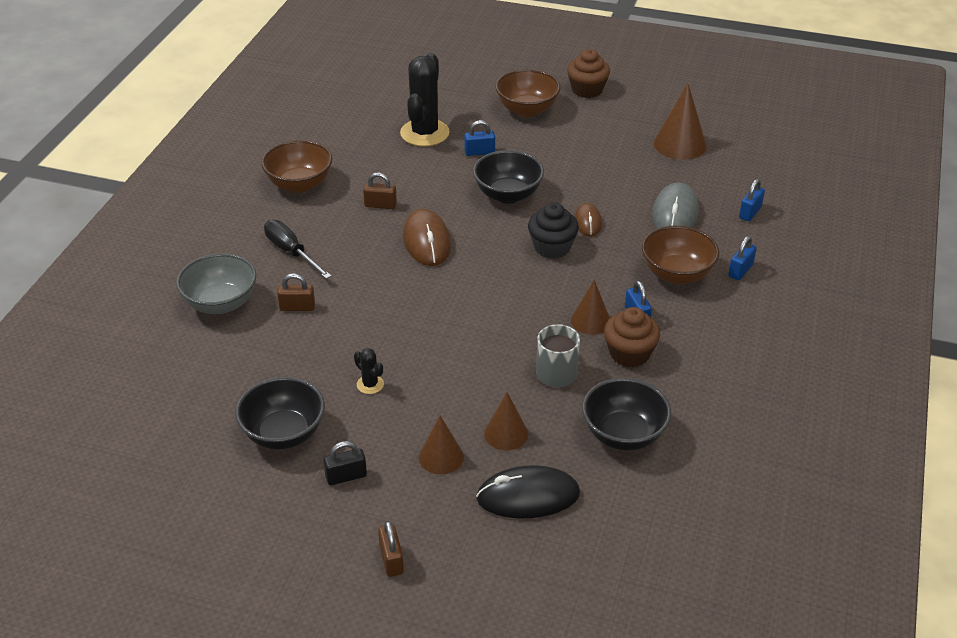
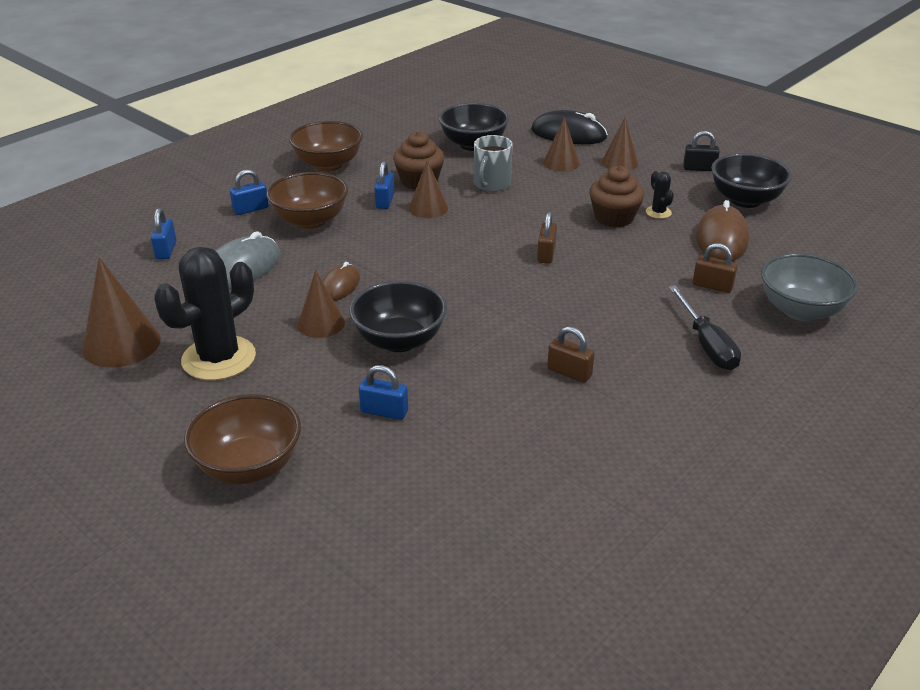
camera: 155 degrees left, 5 degrees down
(299, 184) = (672, 437): brown bowl -> brown bowl (328, 164)
(391, 560) = (680, 129): brown padlock -> brown padlock (546, 254)
(424, 133) = (439, 472): black cactus -> black cactus (219, 358)
(426, 241) = (536, 314): brown mouse -> brown mouse (721, 239)
(552, 247) = (403, 272): black cupcake -> none
(571, 191) = (321, 323): none -> brown cone
(587, 90) = (119, 475): brown cupcake -> brown cupcake (614, 218)
(750, 212) = (166, 250): blue padlock -> blue padlock turned 60 degrees counterclockwise

